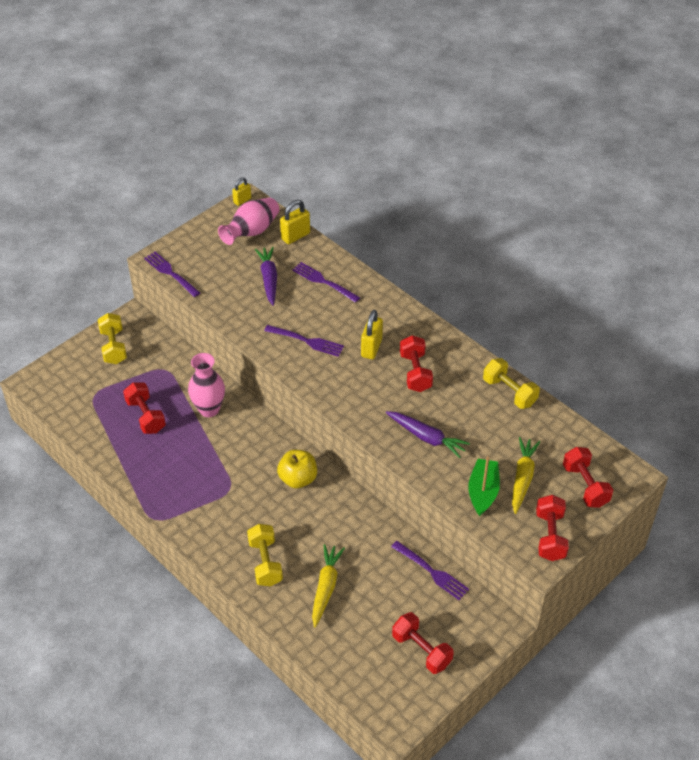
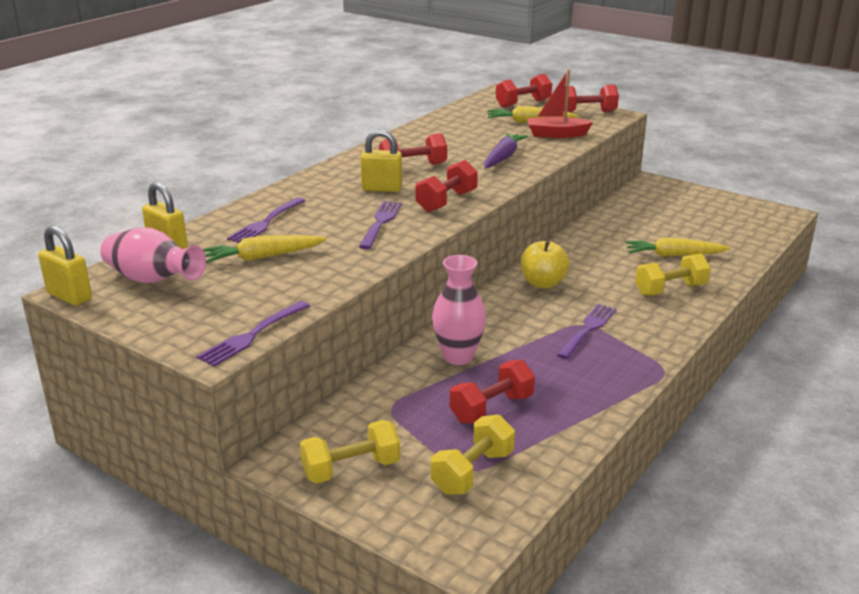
camera: 100 degrees left, 20 degrees down
(242, 200) = (69, 296): yellow padlock -> yellow padlock, size x1.55
(269, 279) = (263, 257): purple carrot -> yellow carrot
(421, 650) = (703, 209): red dumbbell -> red dumbbell (446, 202)
(431, 571) = (615, 210): purple fork -> purple fork (587, 330)
(483, 492) = (556, 134): green boat -> red boat
(509, 392) = (424, 130): yellow dumbbell -> yellow dumbbell (472, 472)

